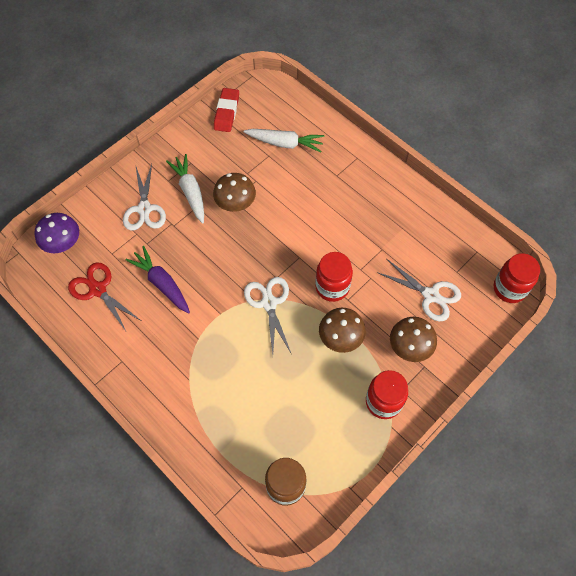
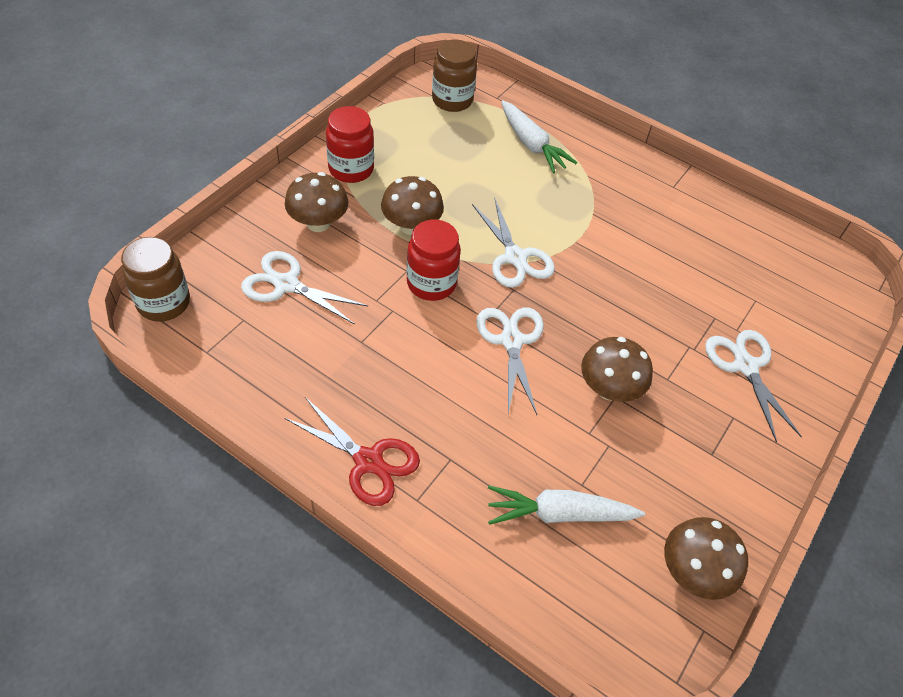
camera: 165 degrees right, 10 degrees down
(63, 244) = (829, 306): purple mushroom -> none
(98, 289) = (746, 255): red scissors -> red scissors (368, 461)
(161, 283) = (668, 269): purple carrot -> none
(190, 191) = (689, 401): white carrot -> white carrot (532, 145)
(227, 112) = (693, 572): red eraser -> brown mushroom
(287, 240) = (511, 341): none -> white scissors
(509, 288) = (164, 303): red jar -> brown jar

